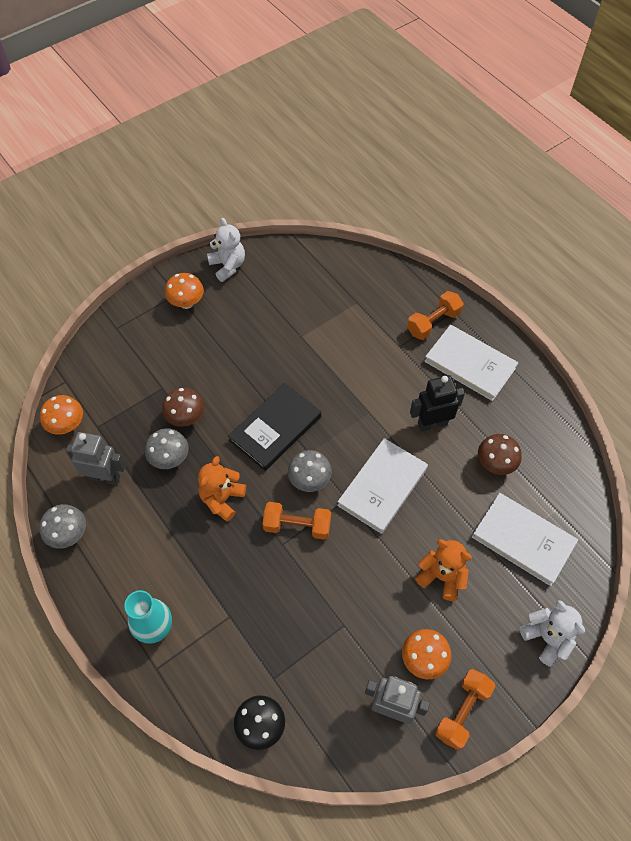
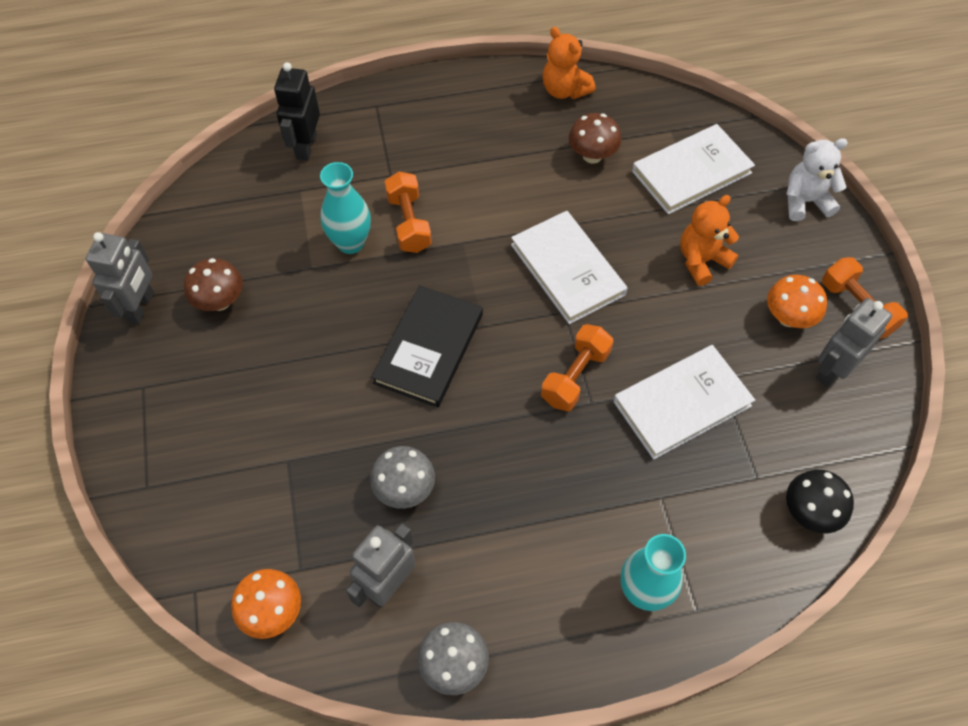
camera: 65 degrees left, 0 degrees up
(186, 303) = (166, 379): orange mushroom -> none
(186, 417) = (353, 446): brown mushroom -> brown mushroom (220, 301)
(222, 499) = (497, 446): orange teddy bear -> orange teddy bear (564, 90)
(228, 266) = (141, 307): white teddy bear -> grey robot
(275, 428) = (428, 348): black book -> black book turned 45 degrees clockwise
(309, 480) = (521, 339): grey mushroom -> none
(332, 349) = (350, 243): none -> turquoise vase
(432, 423) = (512, 188): black robot -> black robot (306, 146)
(433, 323) = (379, 130): orange dumbbell -> orange dumbbell (409, 223)
(470, 364) = (456, 122): white book -> white book (682, 404)

